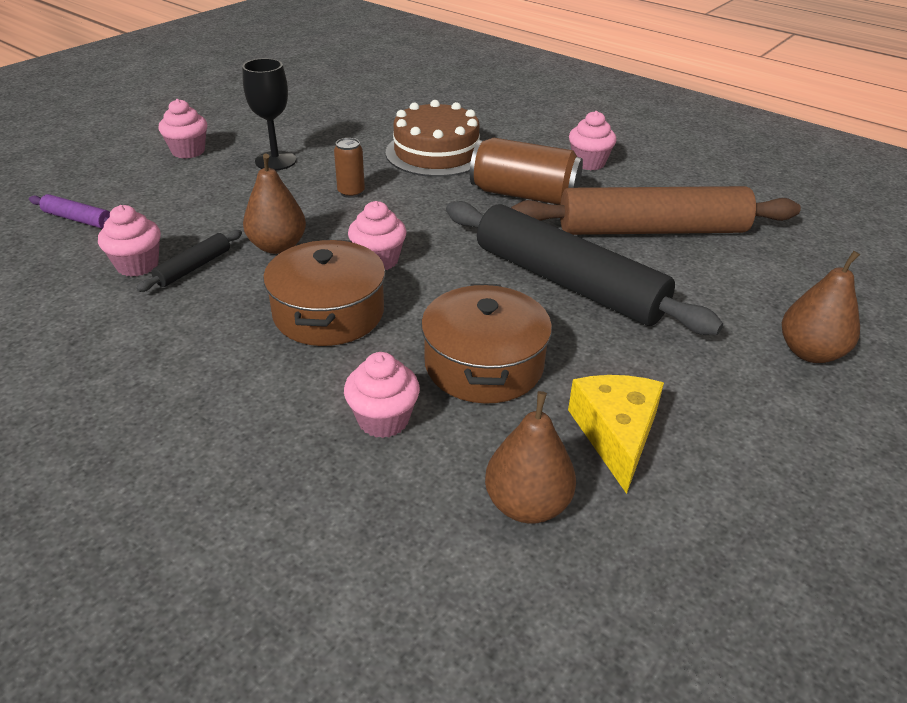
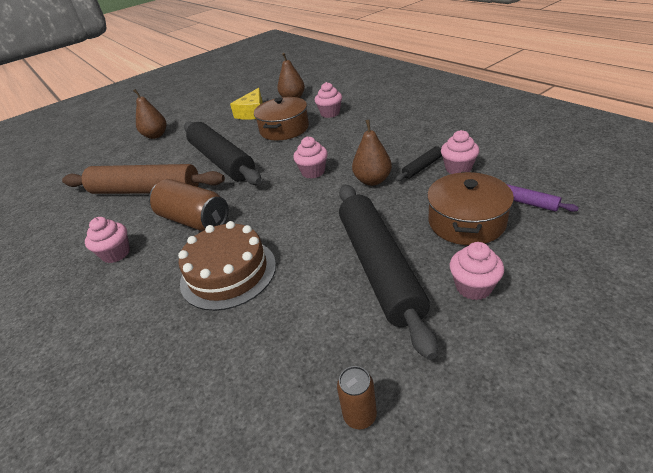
camera: 160 degrees left, 0 degrees up
(275, 161) = (379, 267): black goblet -> black rolling pin
(328, 313) = (345, 146): brown pot -> brown pot (466, 222)
(351, 192) = (317, 225): brown can -> brown can (360, 415)

